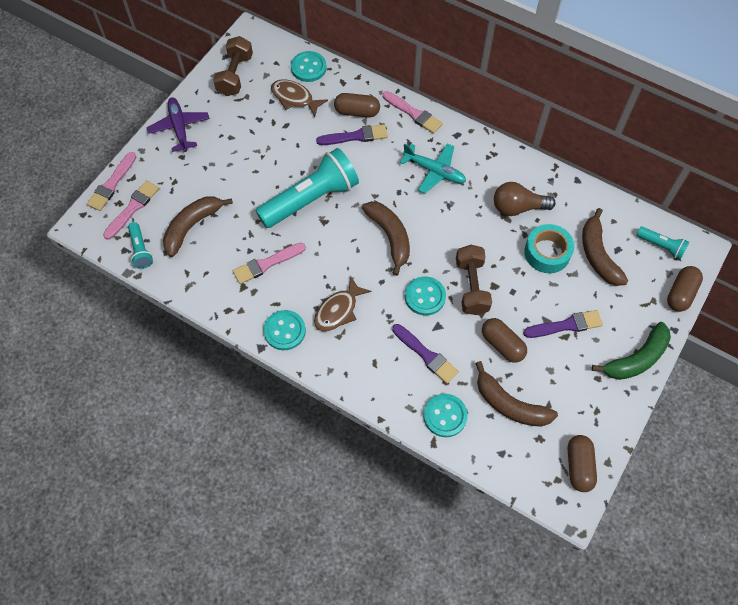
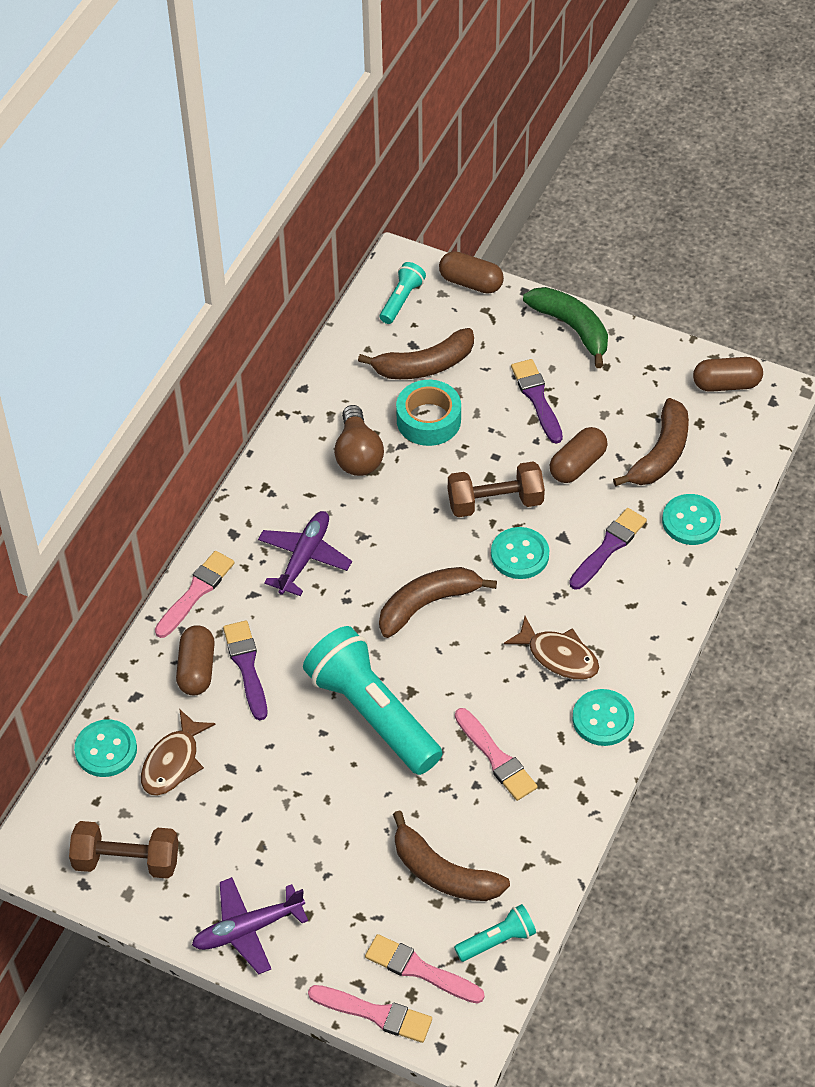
camera: 95 degrees left, 10 degrees down
(434, 171) = (304, 557): turquoise plane -> purple plane

